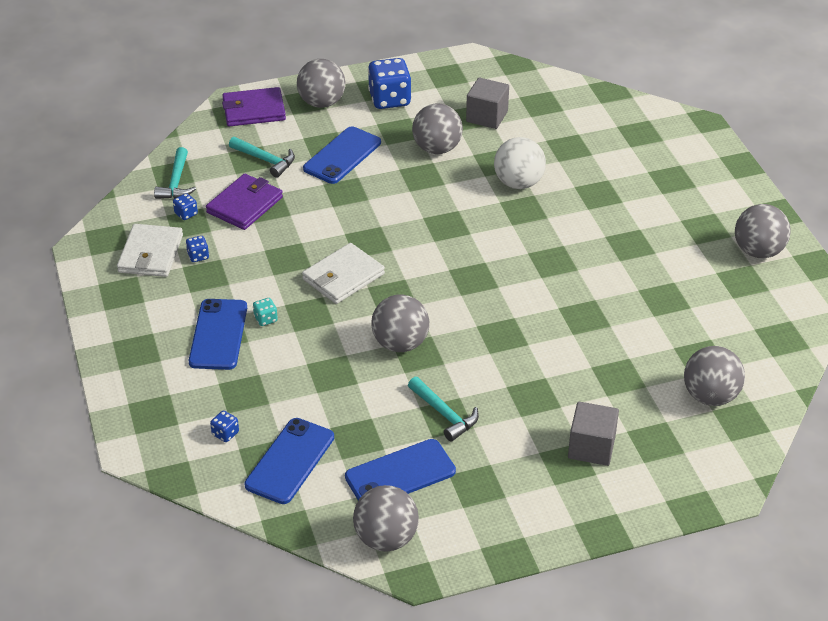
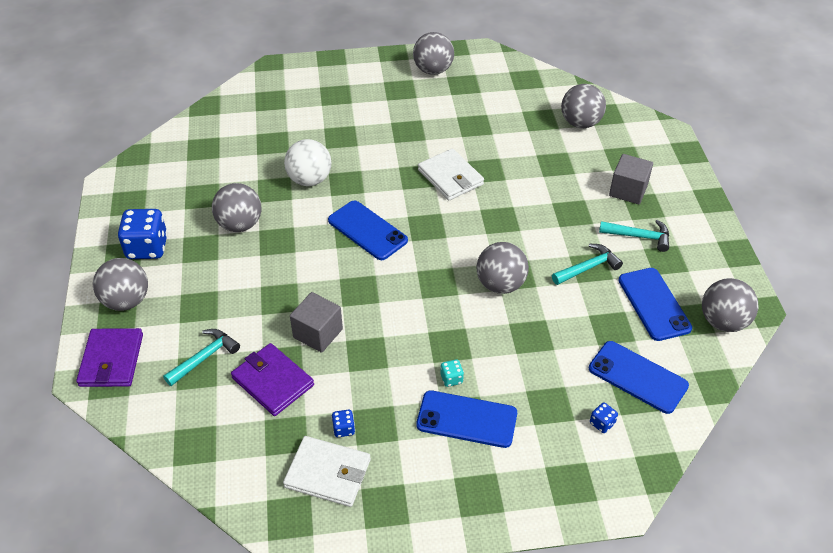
camera: 80 degrees left, 5 degrees up
(176, 182) = (211, 442): turquoise hammer -> turquoise hammer (639, 236)
(186, 214) = (270, 436): blue dice -> none
(342, 156) = (222, 294): blue phone -> blue phone (367, 230)
(343, 277) = (404, 313): white wallet -> white wallet (450, 177)
(487, 116) = (206, 185): grey cube -> grey cube (318, 333)

